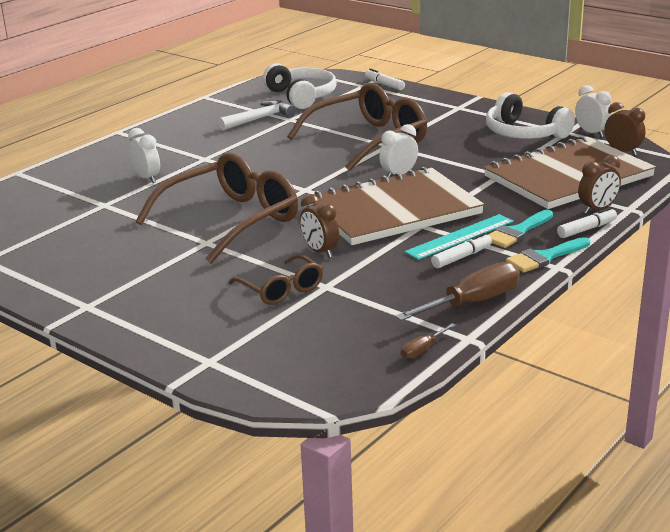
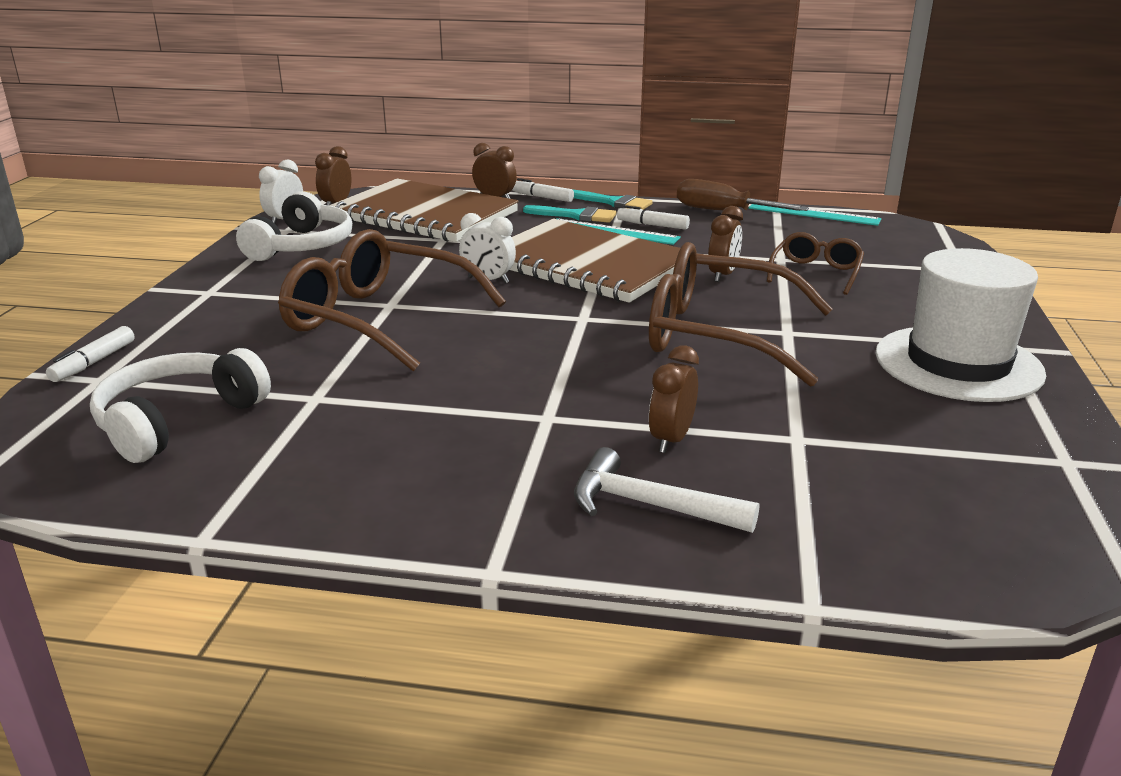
camera: 120 degrees left, 0 degrees up
(95, 279) = (958, 363): none -> white hat
(147, 178) = (671, 439): white clock -> brown clock
(260, 119) = (326, 426): white hammer -> white hammer (649, 505)
(423, 349) = (813, 214): brown screwdriver -> turquoise ruler

